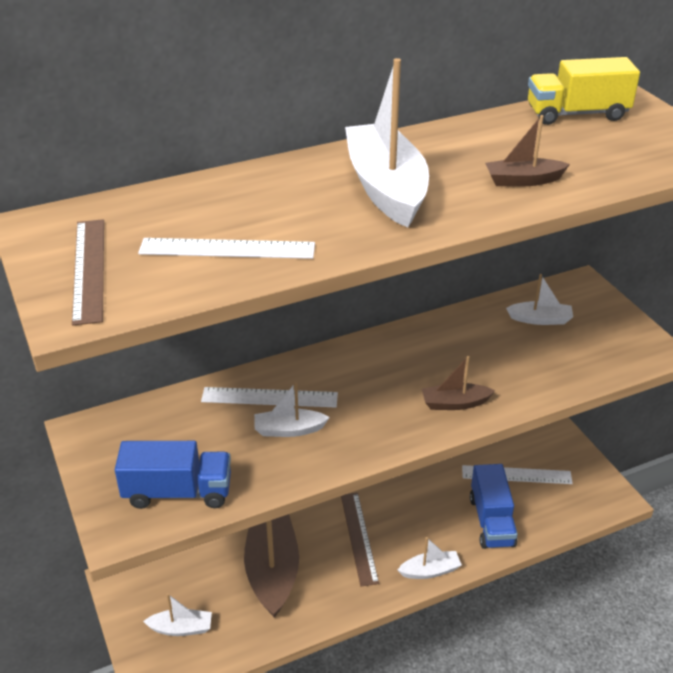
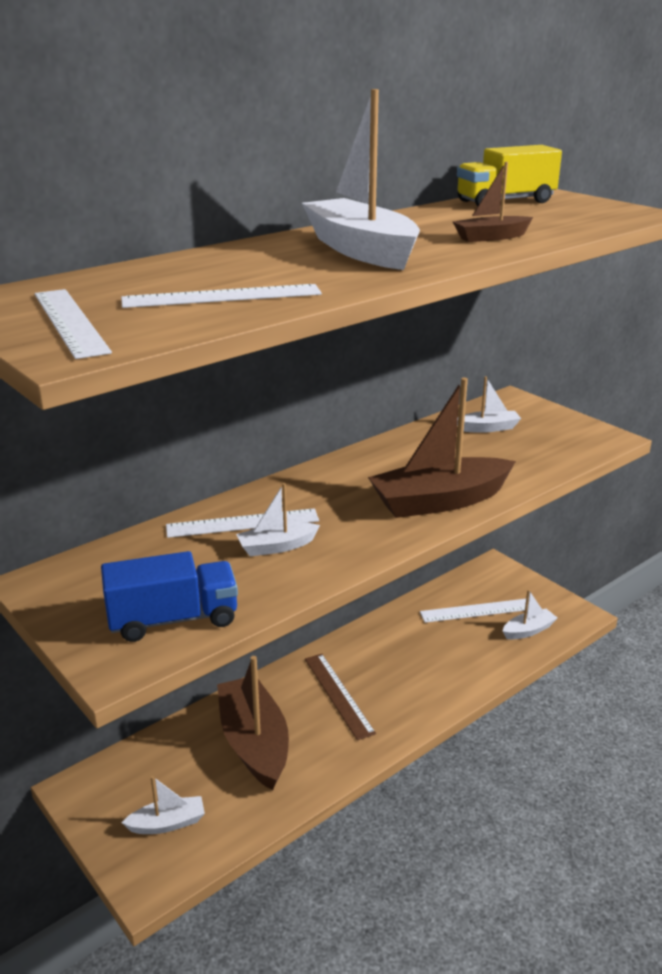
camera: 15 degrees left, 10 degrees down
(89, 269) = (70, 322): brown ruler -> white ruler
(430, 571) = (425, 711): white boat -> white boat (528, 630)
(455, 403) = (440, 501): brown boat -> brown boat, size x1.99
(491, 521) = (468, 655): blue truck -> none

